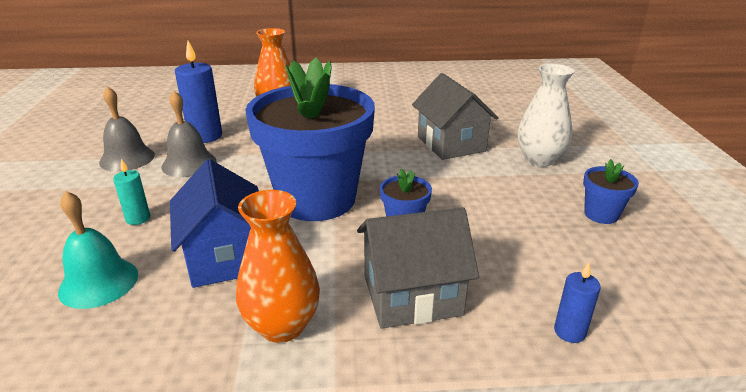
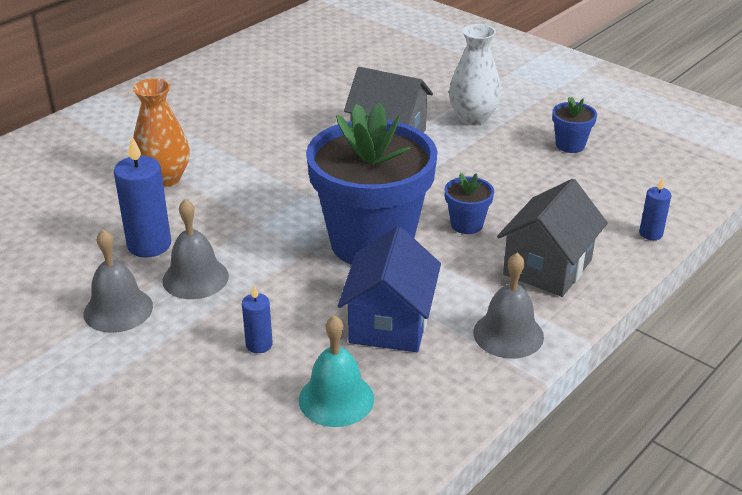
camera: 45 degrees left, 5 degrees up
(138, 218) = (259, 344): turquoise candle -> blue candle
(225, 257) = (390, 323): blue house -> blue house turned 75 degrees clockwise
(282, 326) = (508, 334): orange vase -> grey bell

